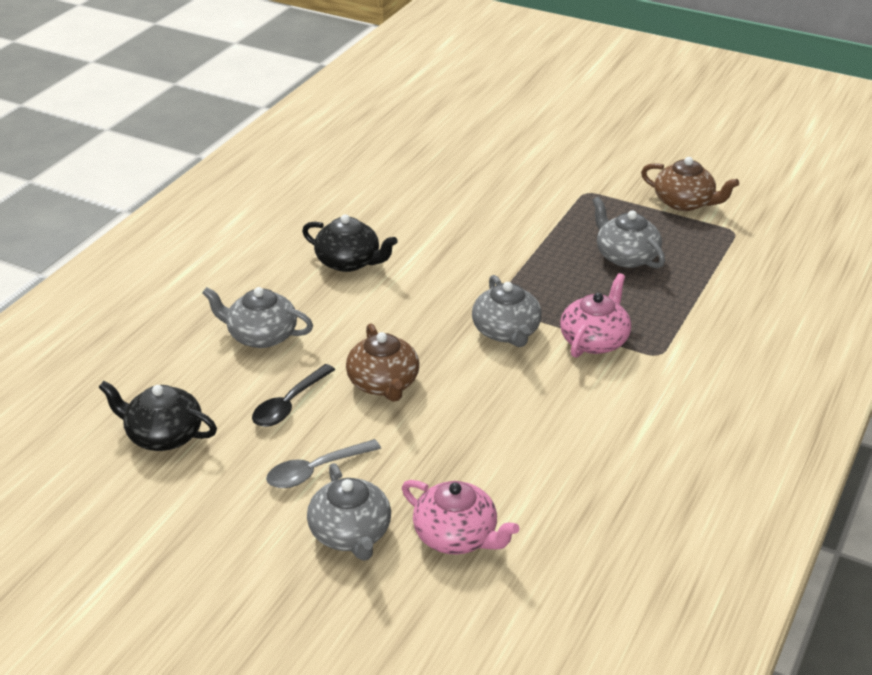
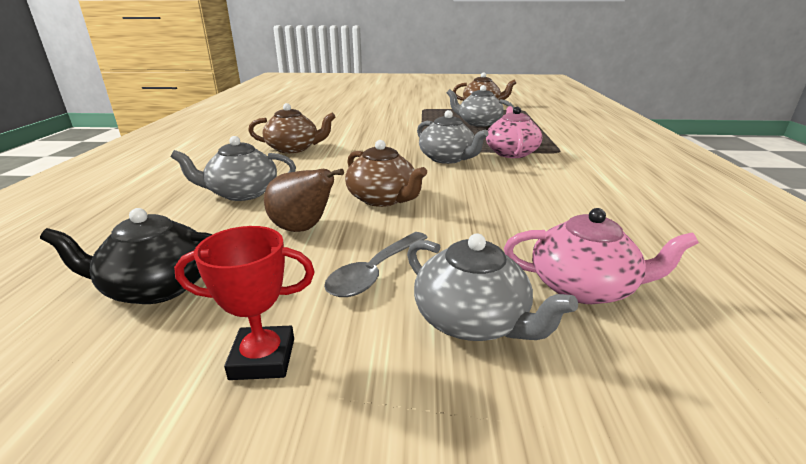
camera: 25 degrees left, 10 degrees down
(208, 515) = (263, 358): none -> red trophy
(289, 404) = (303, 229): black spoon -> brown pear
(349, 262) = (294, 148): black teapot -> brown teapot

